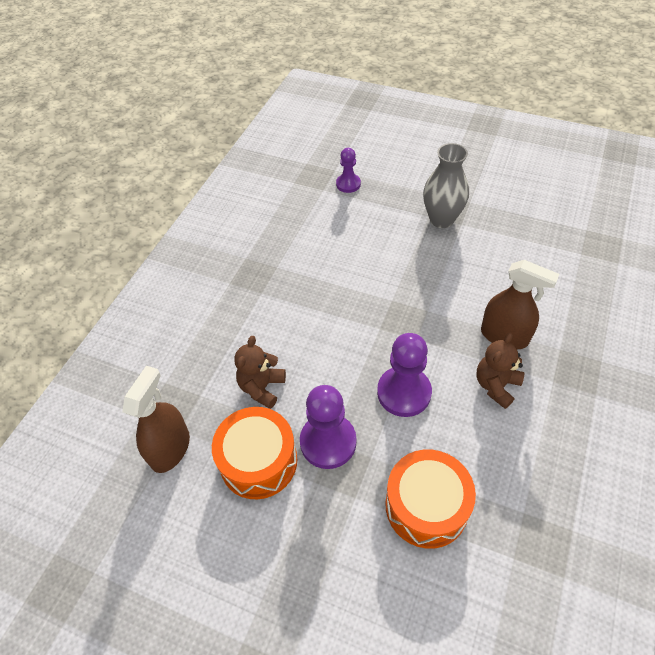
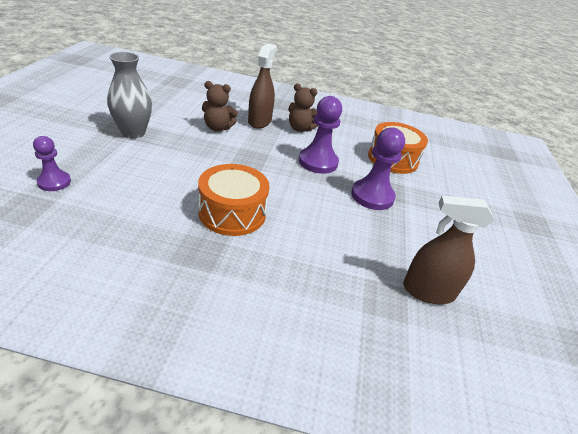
camera: 110 degrees left, 15 degrees down
(258, 461) = (406, 231): orange drum -> orange drum (232, 213)
(262, 387) = (340, 234): brown teddy bear -> brown teddy bear (217, 128)

